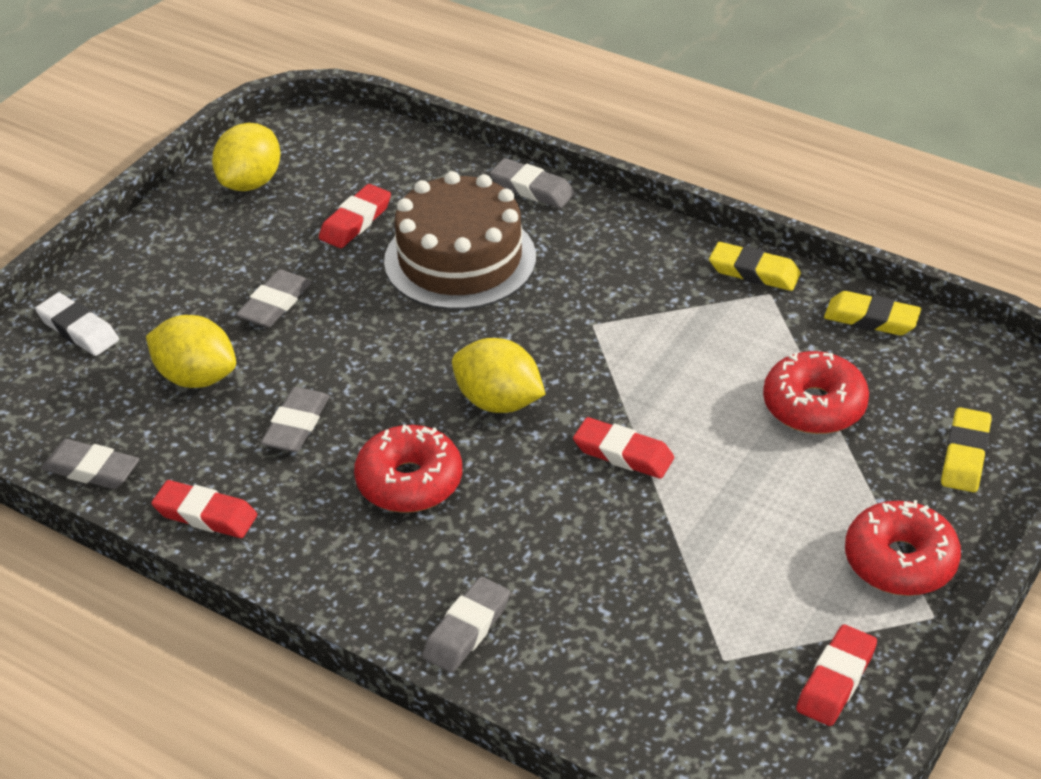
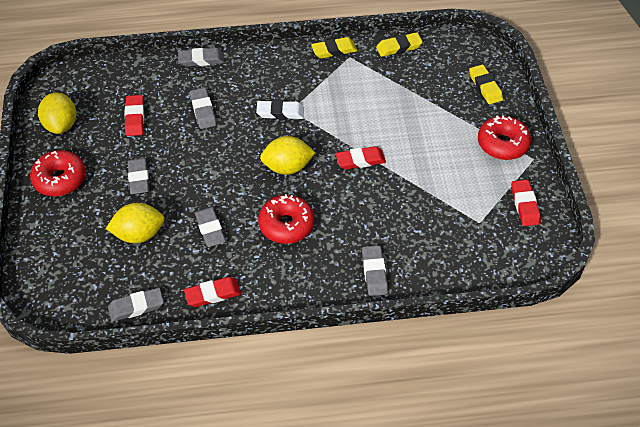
camera: 40 degrees left, 10 degrees up
(78, 329) = (53, 245): white eraser -> white eraser (280, 112)
(460, 259) = (203, 111): brown cake -> grey eraser
(814, 406) = (413, 97): red donut -> red donut (60, 179)

